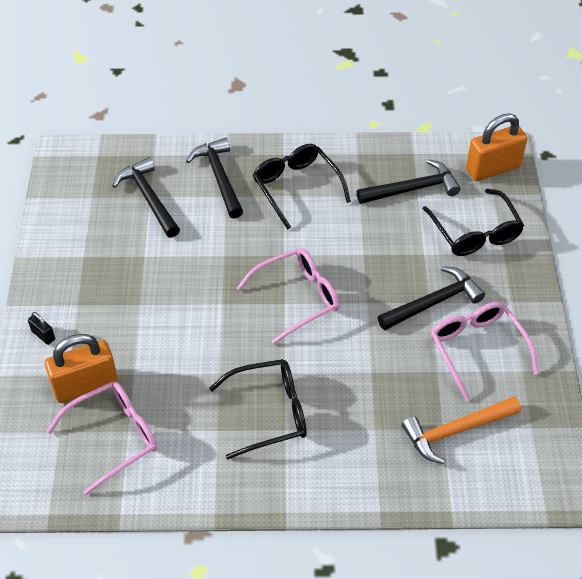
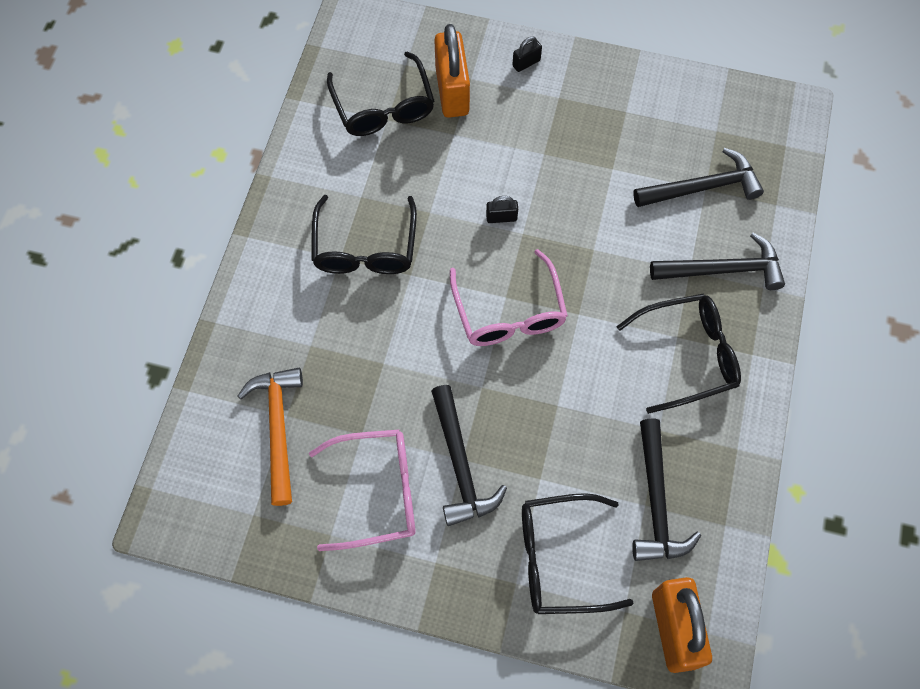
camera: 105 degrees right, 15 degrees up
(114, 437) = (383, 106): pink glasses -> black glasses
(211, 321) = (501, 217): none -> black padlock

